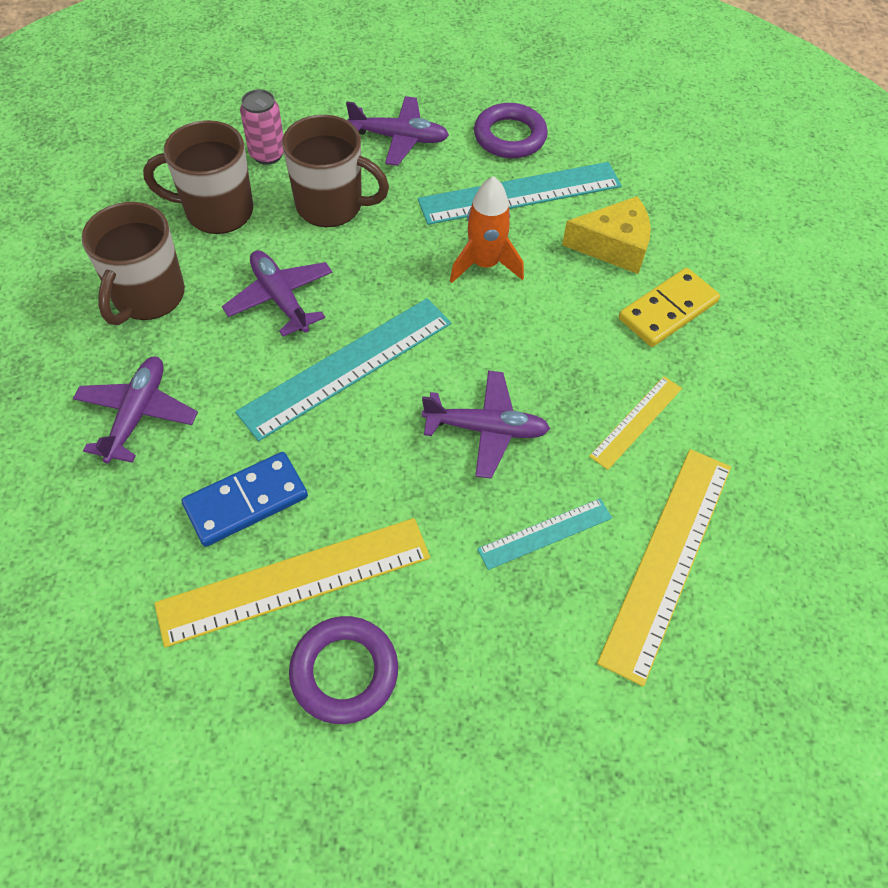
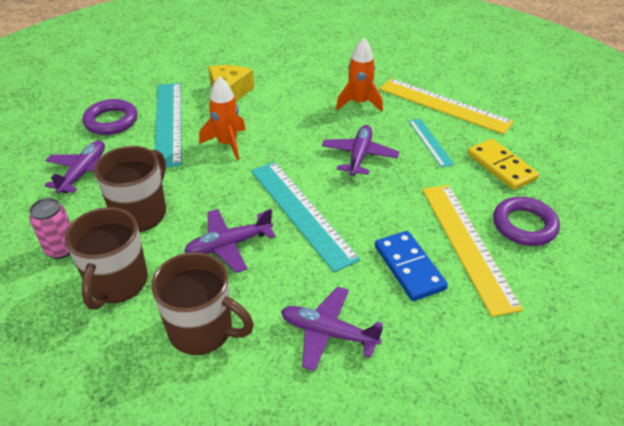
camera: 80 degrees left, 15 degrees down
(636, 421) = (359, 103): yellow ruler -> orange rocket
(667, 310) = (284, 82): yellow domino -> yellow domino (501, 166)

